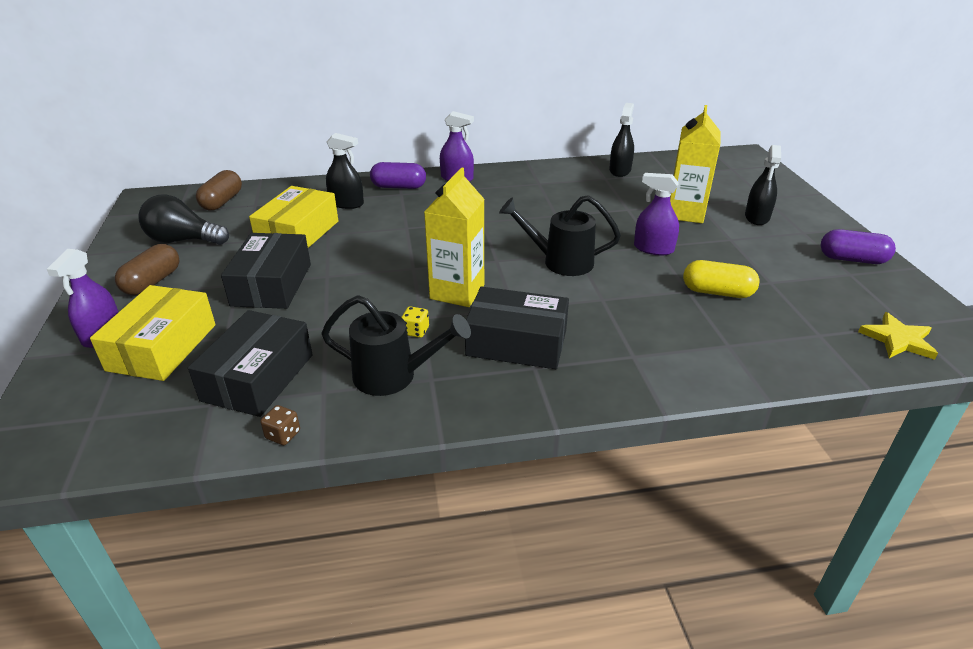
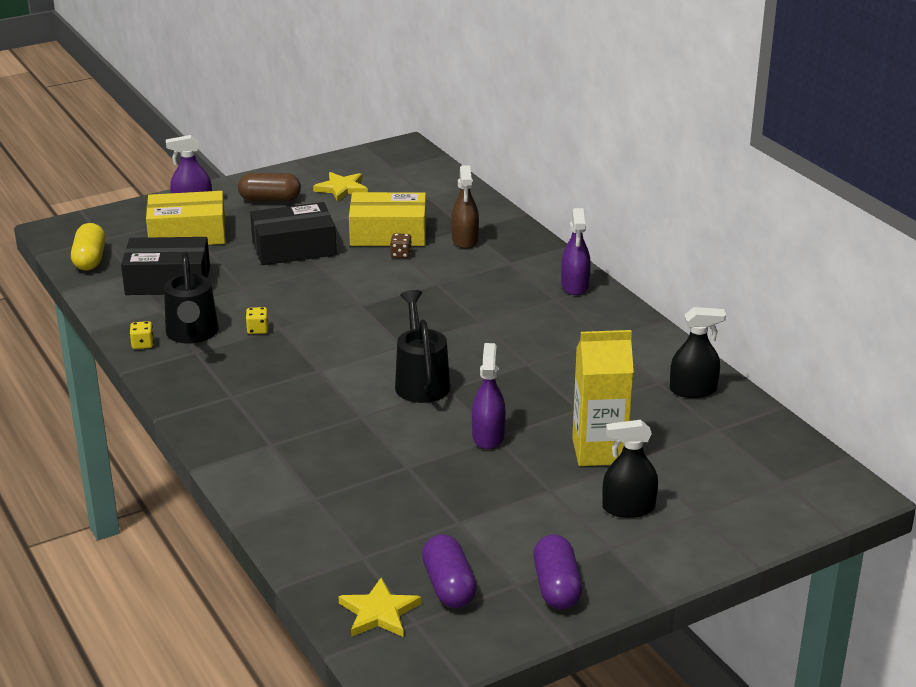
camera: 70 degrees right, 5 degrees down
(183, 240) = (341, 188): black light bulb -> yellow star
(222, 202) = (423, 181): brown capsule -> none
(283, 435) = (110, 309): brown dice -> brown dice (401, 254)
(346, 203) = (465, 240): black spray bottle -> brown spray bottle
(389, 417) = (143, 344): none -> yellow dice
(398, 187) = (525, 257): purple capsule -> purple capsule (448, 586)
(457, 292) = (330, 336): yellow carton -> none
(516, 343) = (263, 381): black box -> none
(717, 292) = (414, 486): yellow capsule -> yellow capsule (90, 259)

